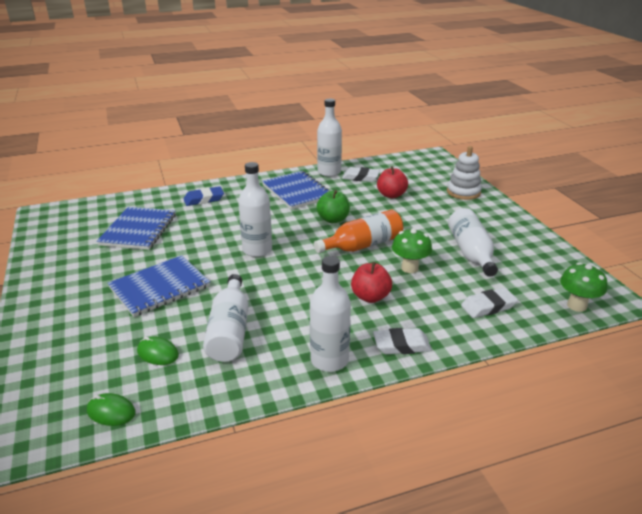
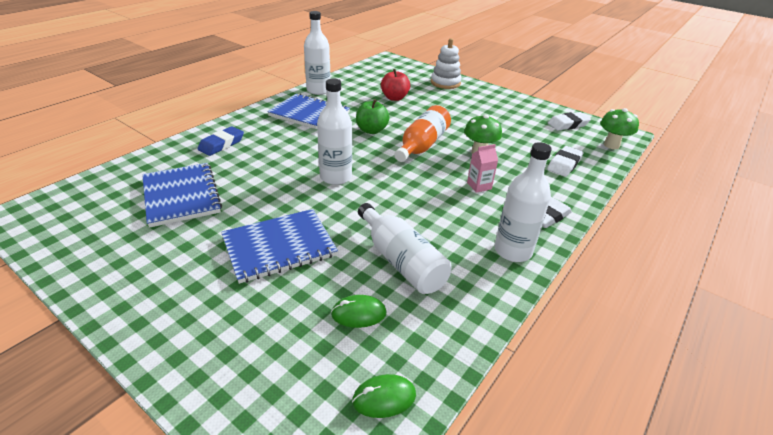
camera: 35 degrees left, 5 degrees up
(159, 287) = (279, 246): blue notebook -> blue notebook turned 45 degrees clockwise
(360, 177) = (352, 89): white eraser -> white eraser (568, 124)
(370, 297) = (479, 186): red apple -> pink carton
(471, 252) = (505, 128): white bottle -> none

